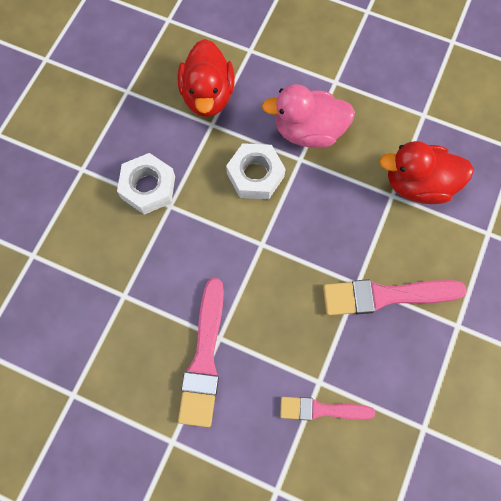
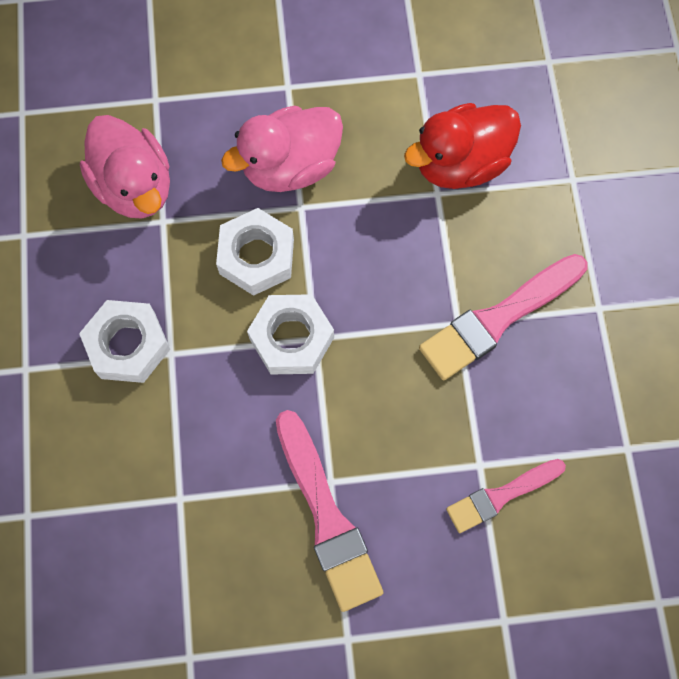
camera: 30 degrees left, 0 degrees up
(208, 96) = (135, 187): red duck -> pink duck
(247, 236) = (292, 338): none -> white nut

